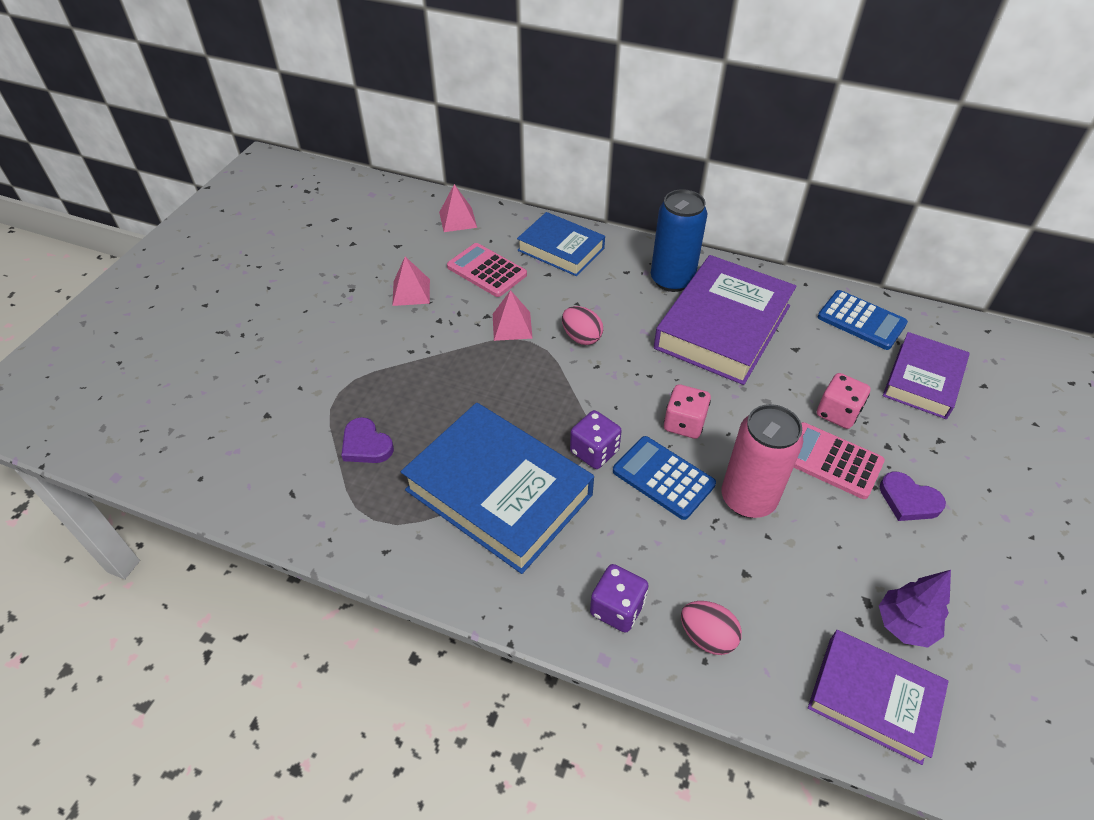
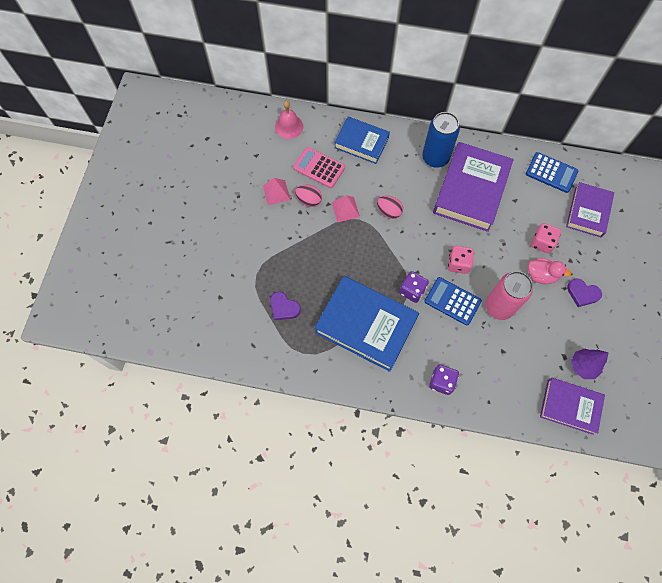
camera: 10 degrees left, 20 degrees up
(458, 219) = (289, 126): pink pyramid -> pink bell
(707, 636) = (488, 389): pink egg -> pink egg (309, 200)
(831, 461) = (541, 275): pink calculator -> pink duck

